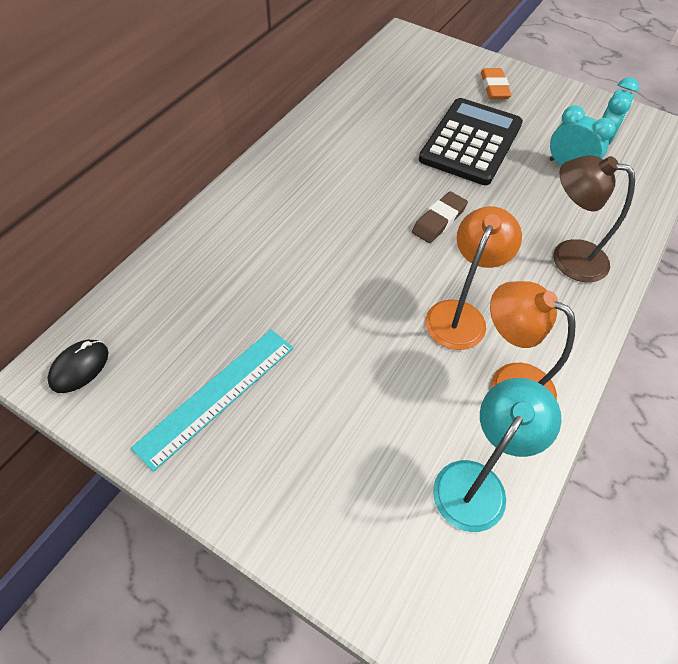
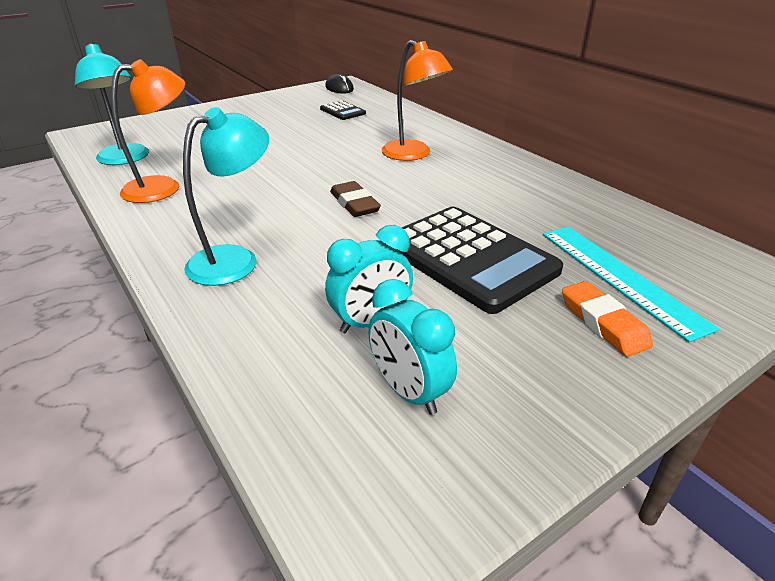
camera: 115 degrees right, 20 degrees down
(196, 319) = (342, 111): none -> black calculator
(217, 396) = (282, 110): turquoise ruler -> turquoise ruler (619, 277)
(460, 314) = (243, 186): orange lamp -> orange lamp (413, 155)
(494, 87) = (603, 323): orange eraser -> orange eraser turned 45 degrees clockwise
(567, 257) = (235, 259): brown lamp -> turquoise lamp

